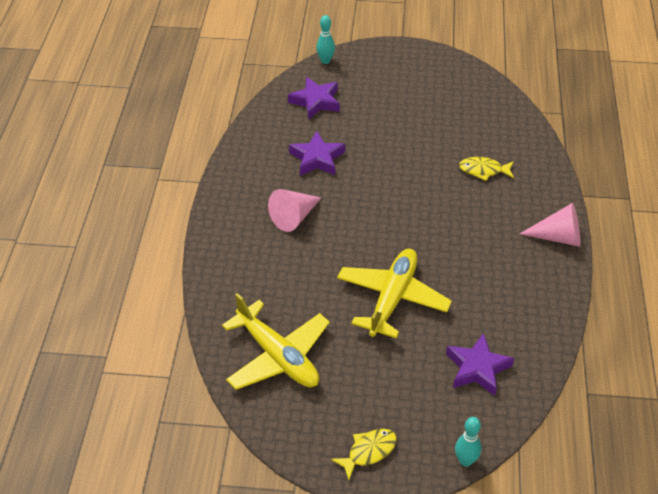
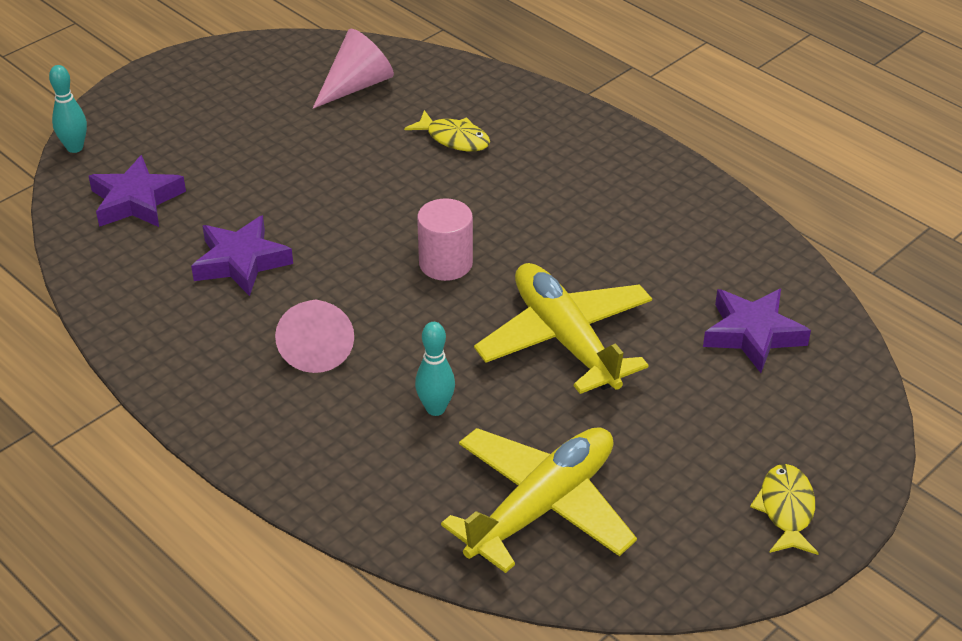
camera: 50 degrees left, 5 degrees down
(278, 356) = (541, 506): yellow plane -> yellow plane turned 45 degrees counterclockwise
(394, 224) = (445, 263): none -> pink cylinder
(465, 461) = (879, 429): turquoise bowling pin -> turquoise bowling pin (435, 408)
(483, 170) = (454, 138): yellow fish -> yellow fish turned 105 degrees counterclockwise
(558, 237) = (628, 149): pink cone -> pink cone (356, 85)

